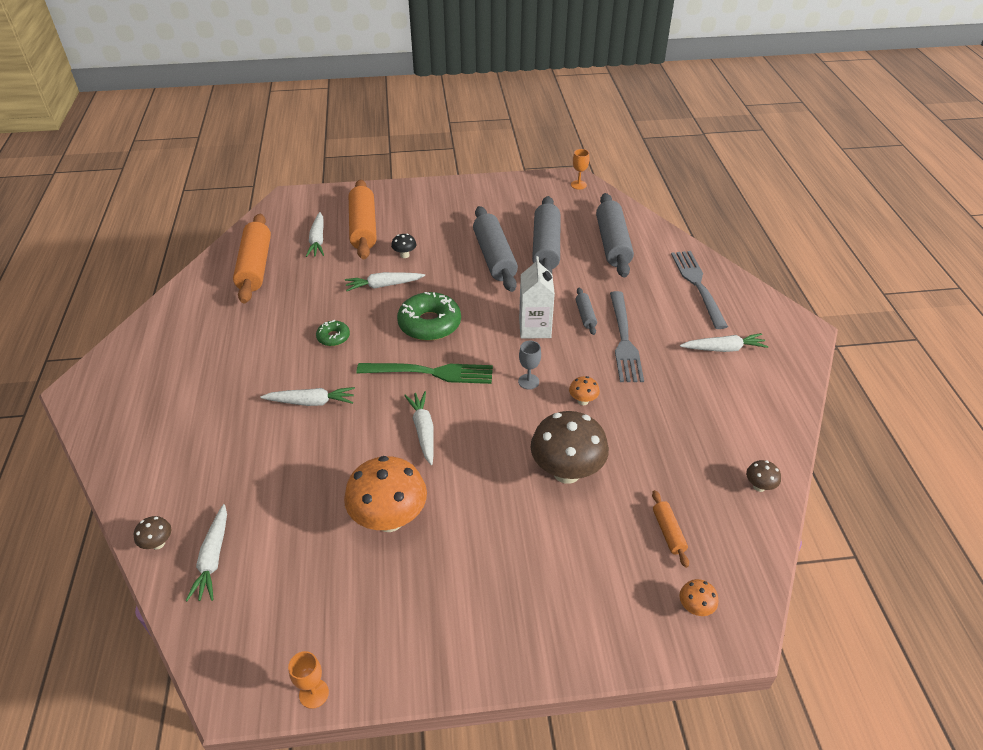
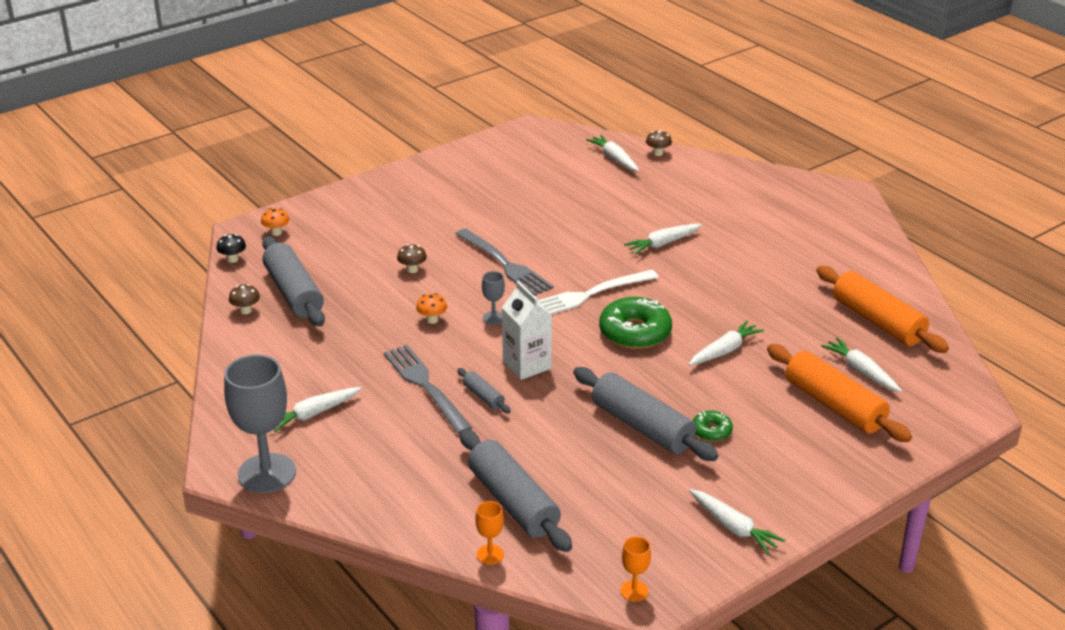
camera: 150 degrees right, 10 degrees down
(314, 693) = (488, 139): orange goblet -> orange goblet (490, 554)
(333, 337) = (709, 291): green donut -> green donut (711, 431)
(389, 519) = (522, 206): orange mushroom -> none
(404, 255) = (745, 390): black mushroom -> black mushroom (233, 259)
(423, 430) = (551, 256): white carrot -> white carrot (733, 527)
(431, 372) = (588, 295): green fork -> white fork
(546, 247) = (593, 464): grey rolling pin -> grey rolling pin (293, 293)
(566, 472) = (412, 270): brown mushroom -> brown mushroom, size x0.43
(668, 532) = (311, 262): orange rolling pin -> none
(697, 285) = (372, 481): grey fork -> grey fork (505, 264)
(772, 316) = (267, 473): none -> grey goblet

